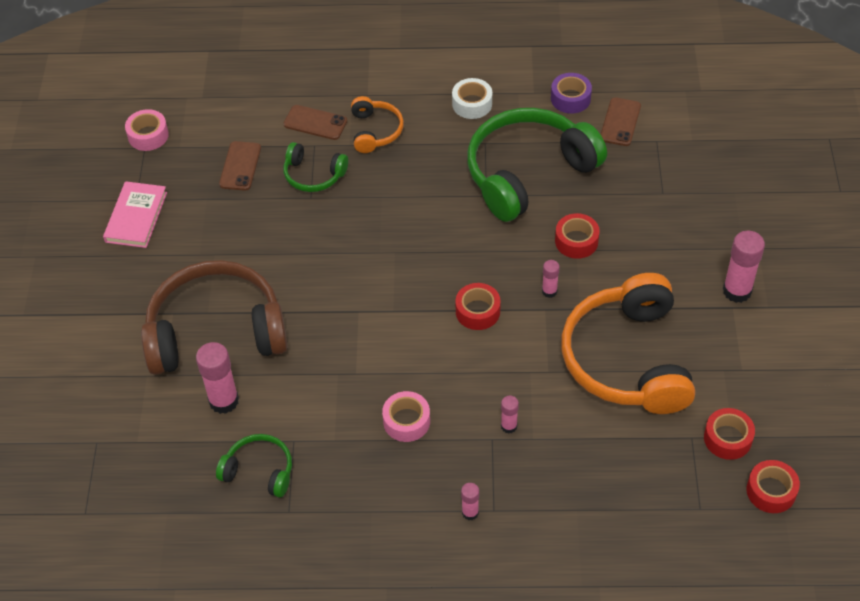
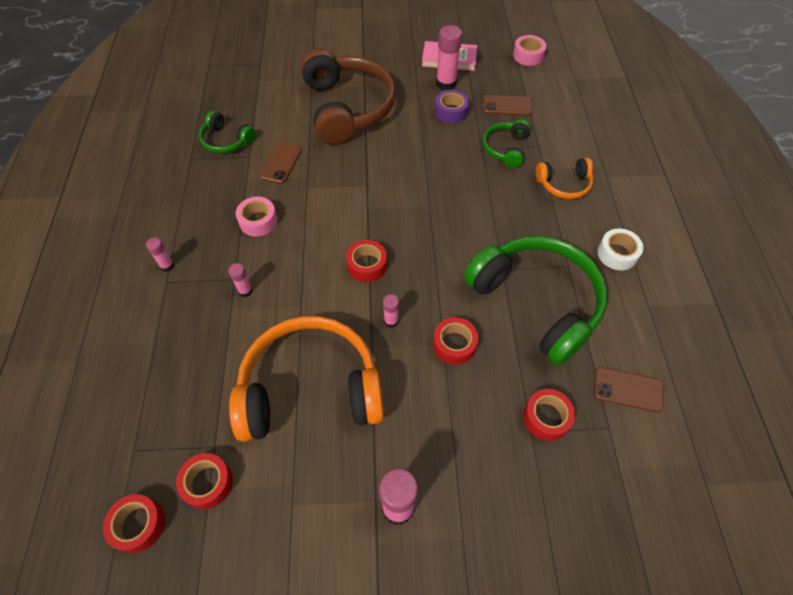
camera: 85 degrees right, 5 degrees up
(224, 401) = (287, 117): pink glue stick -> pink glue stick (446, 84)
(259, 471) = (226, 141): green headphones -> green headphones turned 105 degrees clockwise
(315, 123) = (564, 145): brown phone -> brown phone (281, 163)
(570, 98) = (649, 340): purple tape -> purple tape (451, 111)
(649, 181) = (546, 417): none -> red tape

